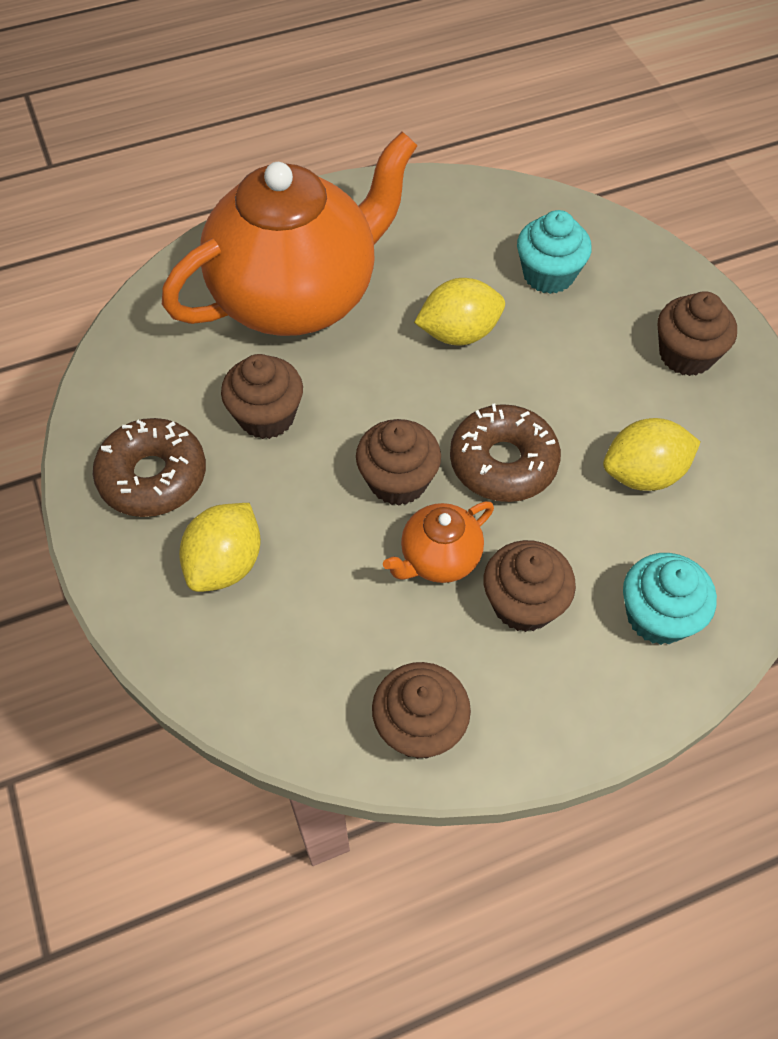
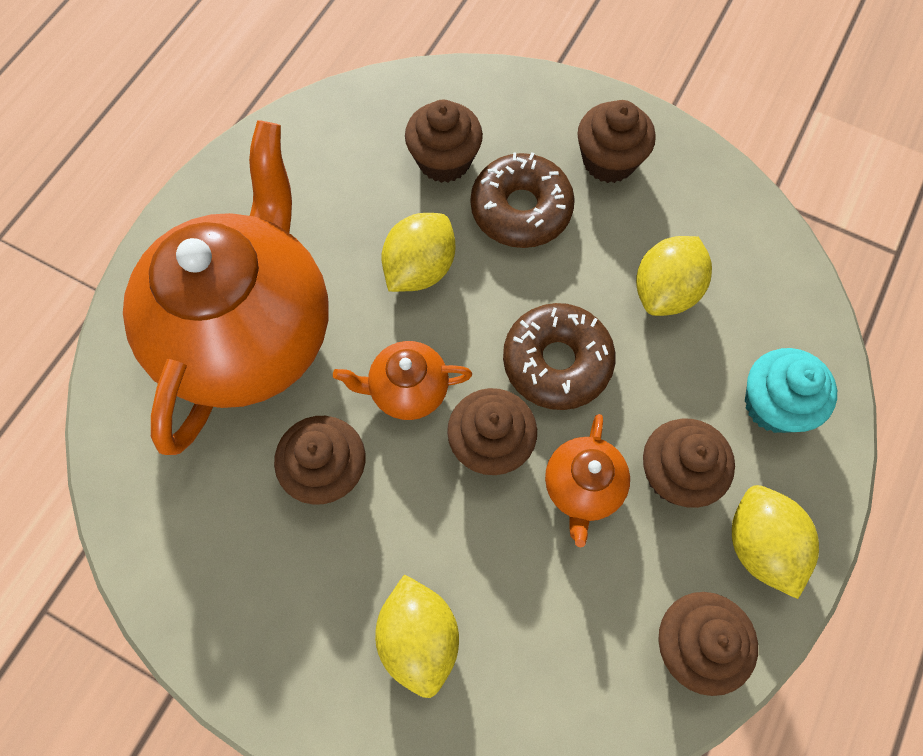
camera: 40 degrees left, 10 degrees up
(153, 477) = (279, 610): brown donut -> brown donut (521, 209)
(371, 405) = (407, 390): none -> orange teapot
(544, 703) = (760, 545): none -> yellow lemon
(548, 275) = (444, 160): turquoise cupcake -> brown cupcake

